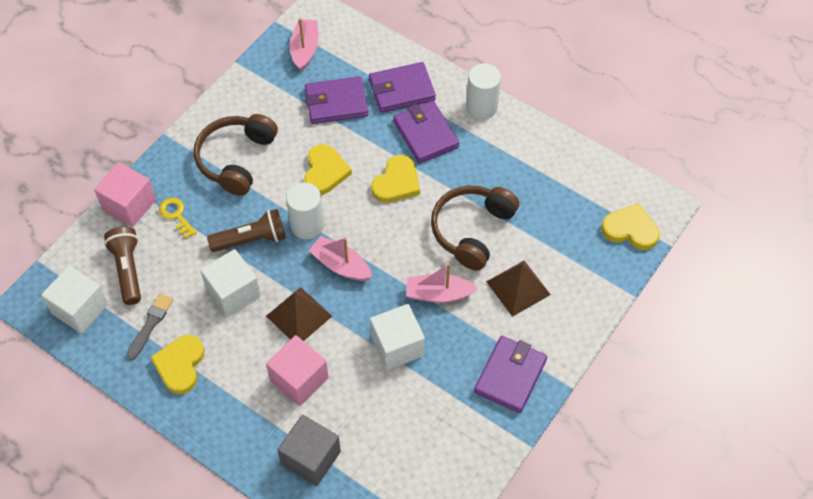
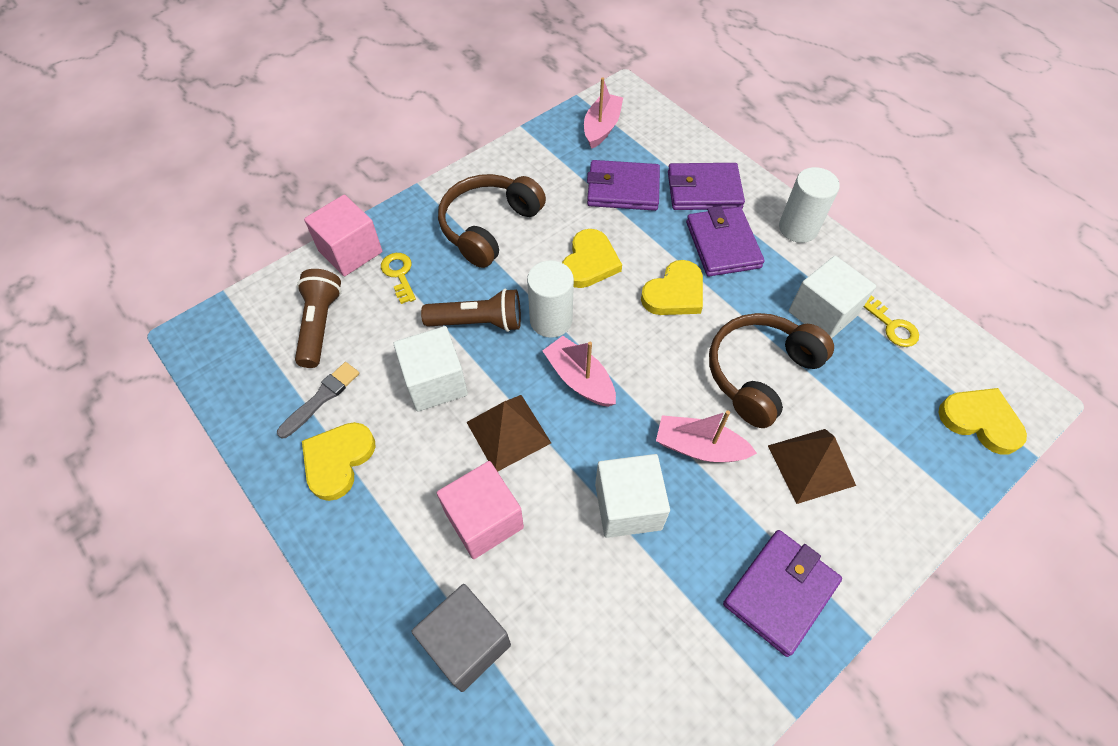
camera: 15 degrees right, 0 degrees up
(80, 309) = (246, 358): white cube -> white cube (822, 313)
(562, 172) = (892, 326): none -> yellow key

